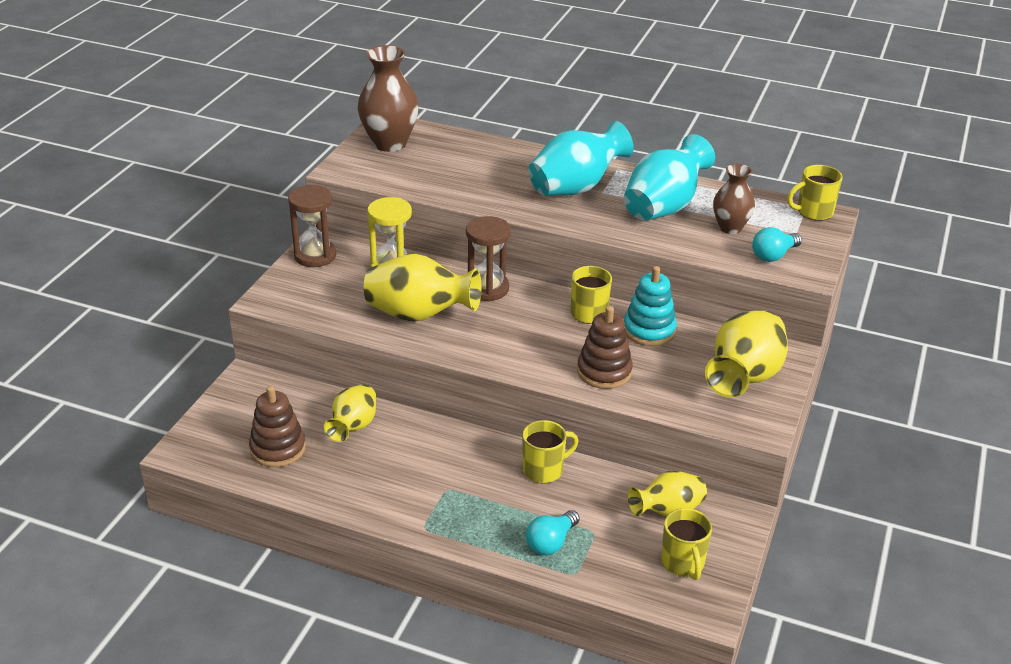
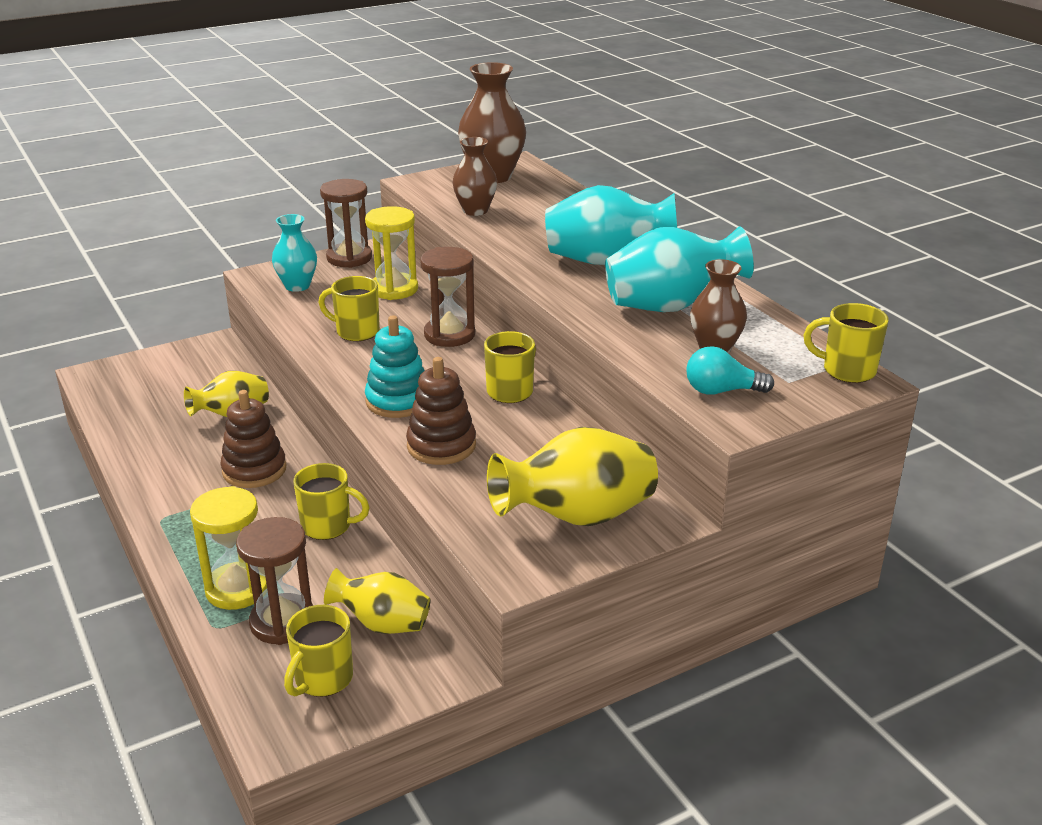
camera: 40 degrees right, 5 degrees down
(278, 449) = (154, 404): brown stacking toy -> brown stacking toy (254, 470)
(313, 297) = (297, 286): none -> turquoise vase
(419, 315) = (356, 332): yellow vase -> yellow mug
(426, 179) = (475, 210): none -> brown vase
(551, 542) = (237, 589): turquoise light bulb -> yellow hourglass
(610, 545) = (283, 622): none -> brown hourglass
(649, 330) = (546, 431): turquoise stacking toy -> turquoise stacking toy (398, 401)

